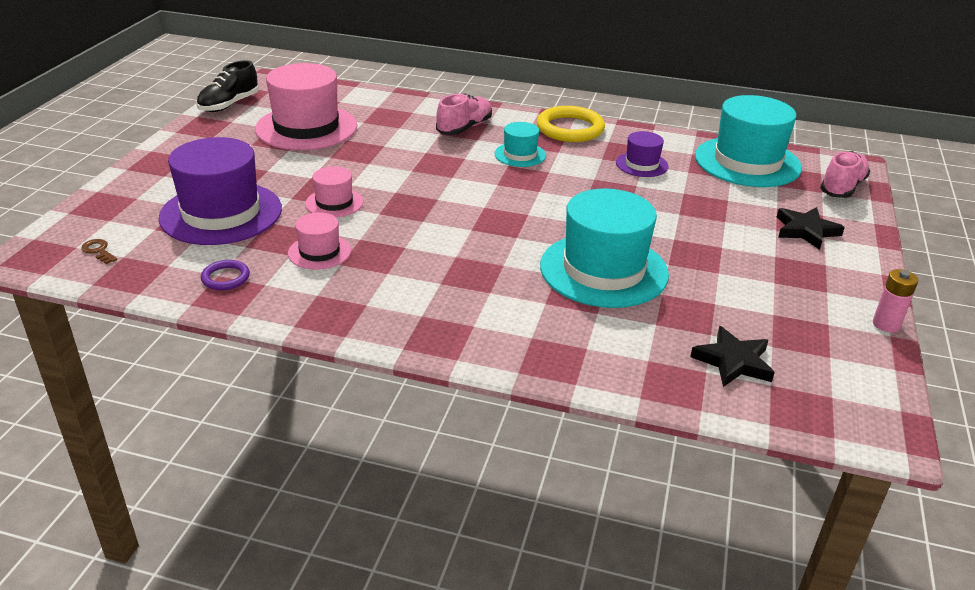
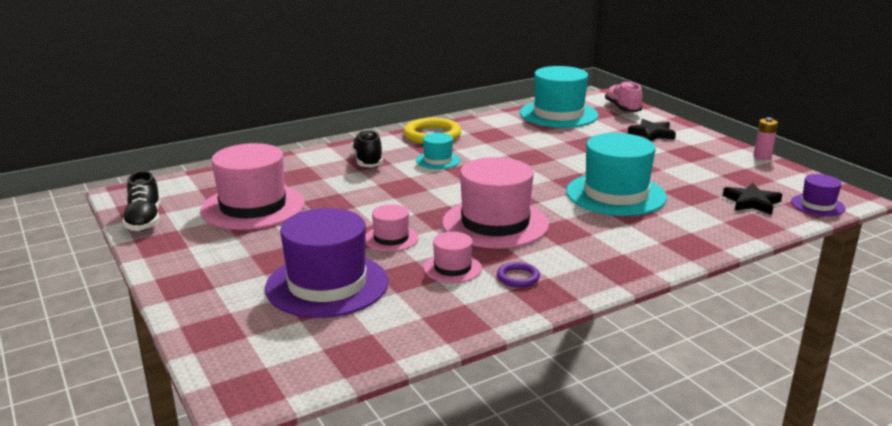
camera: 45 degrees left, 10 degrees down
(98, 251) = (293, 357): brown key -> none
(225, 278) = (431, 315): purple ring -> purple ring (518, 277)
(434, 235) = (495, 223): none -> pink hat
(464, 128) = (368, 161): pink shoe -> black shoe
(641, 164) = (513, 137): purple hat -> purple hat (817, 205)

